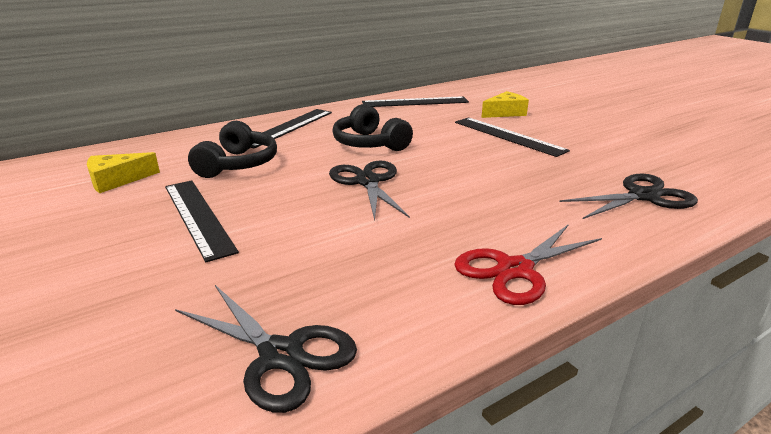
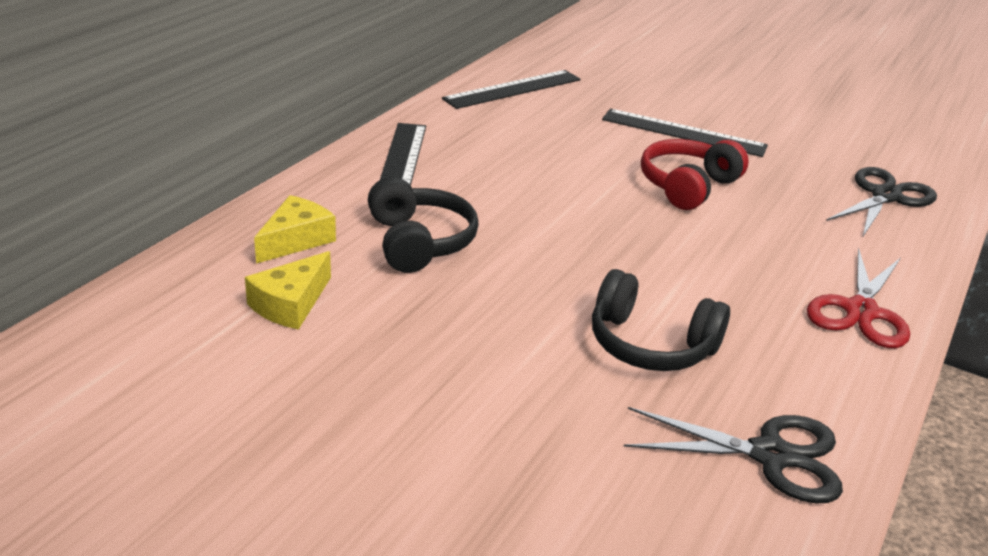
camera: 30 degrees left, 5 degrees up
(198, 216) = (480, 331): black ruler -> none
(367, 181) = (609, 235): black scissors -> none
(369, 144) = (541, 174): black headphones -> black headphones (650, 344)
(469, 164) = (688, 186): none -> red headphones
(505, 113) = (641, 93): yellow cheese -> yellow cheese (296, 240)

